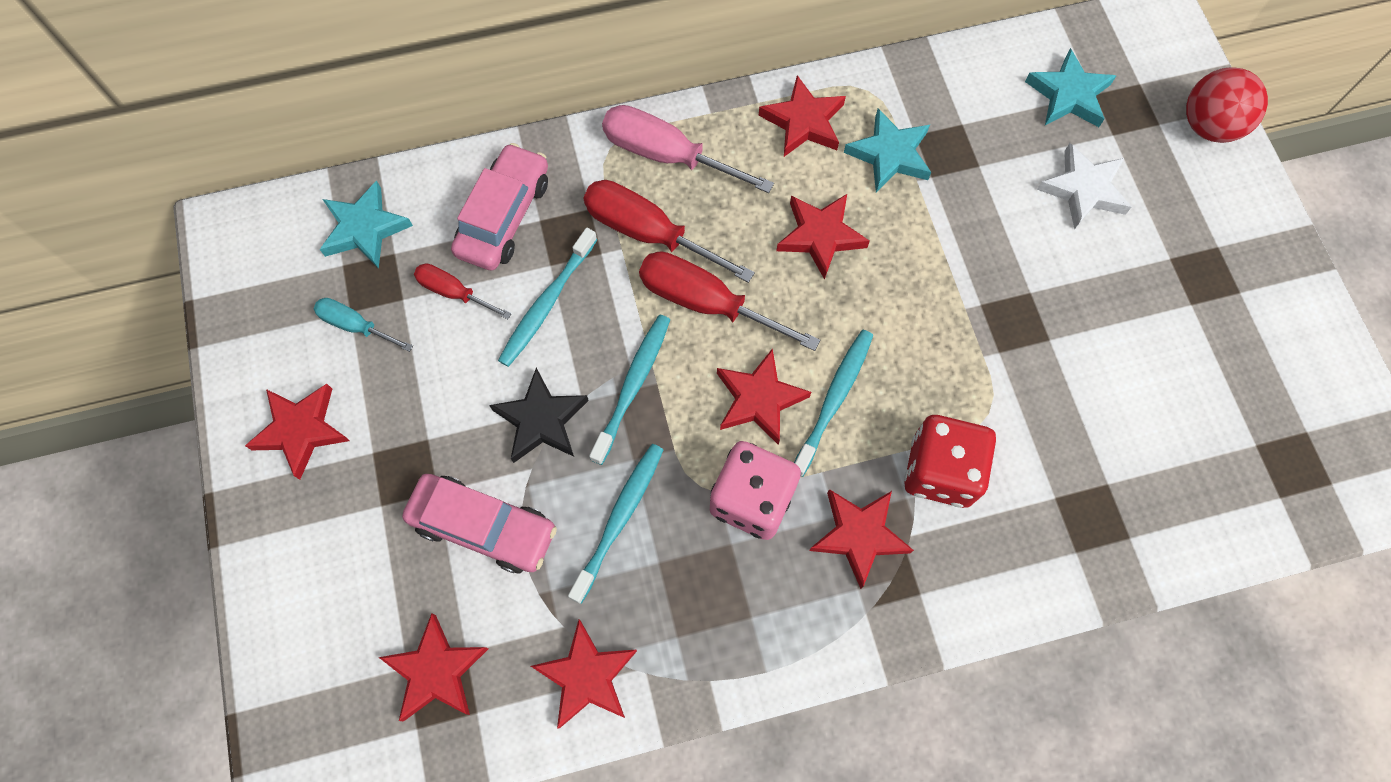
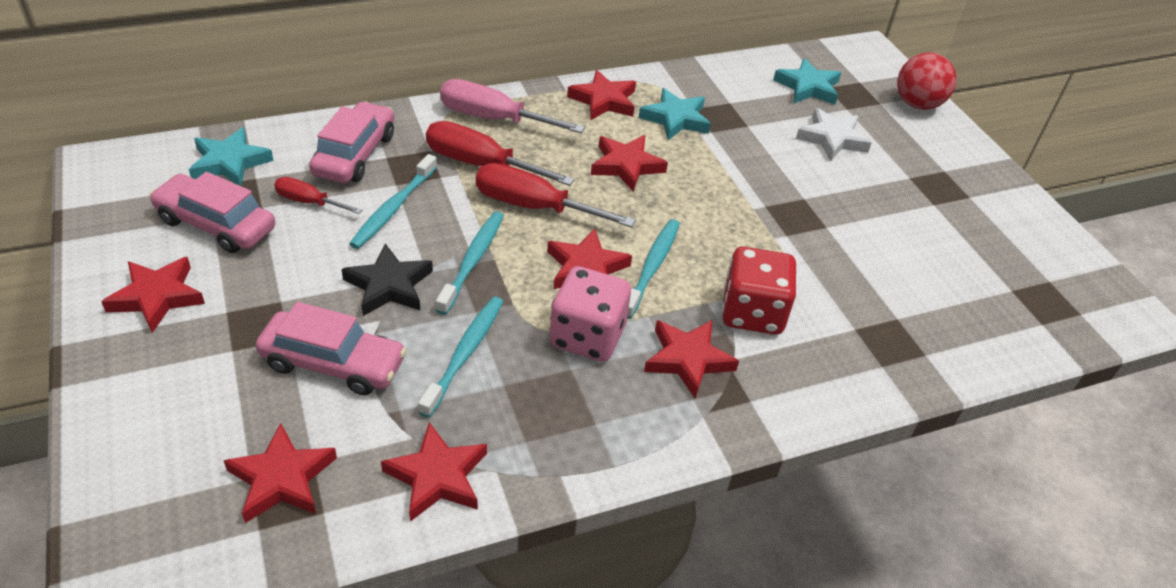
camera: 10 degrees left, 25 degrees down
(355, 325) = (216, 224): turquoise screwdriver -> pink car

